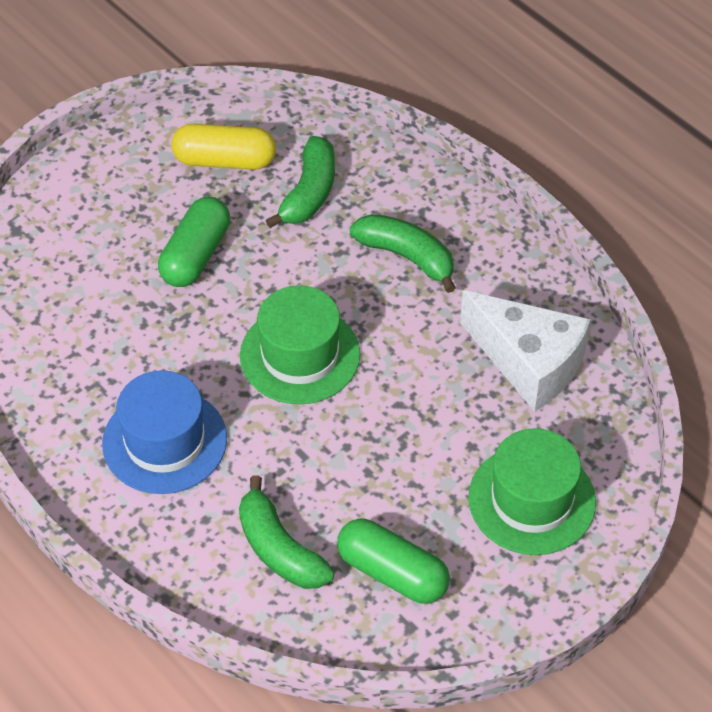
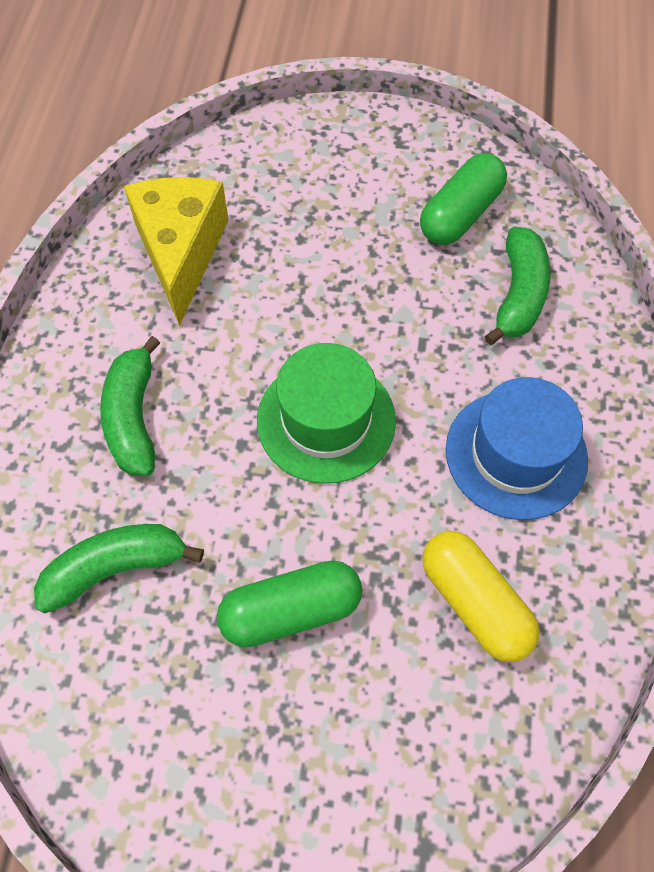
camera: 130 degrees left, 10 degrees up
(225, 160) = (133, 698): yellow capsule -> yellow capsule (474, 602)
(392, 573) = (460, 214): green capsule -> green capsule turned 45 degrees clockwise
(529, 363) = (181, 252): white cheese -> yellow cheese
(532, 500) = (313, 174): green hat -> none

